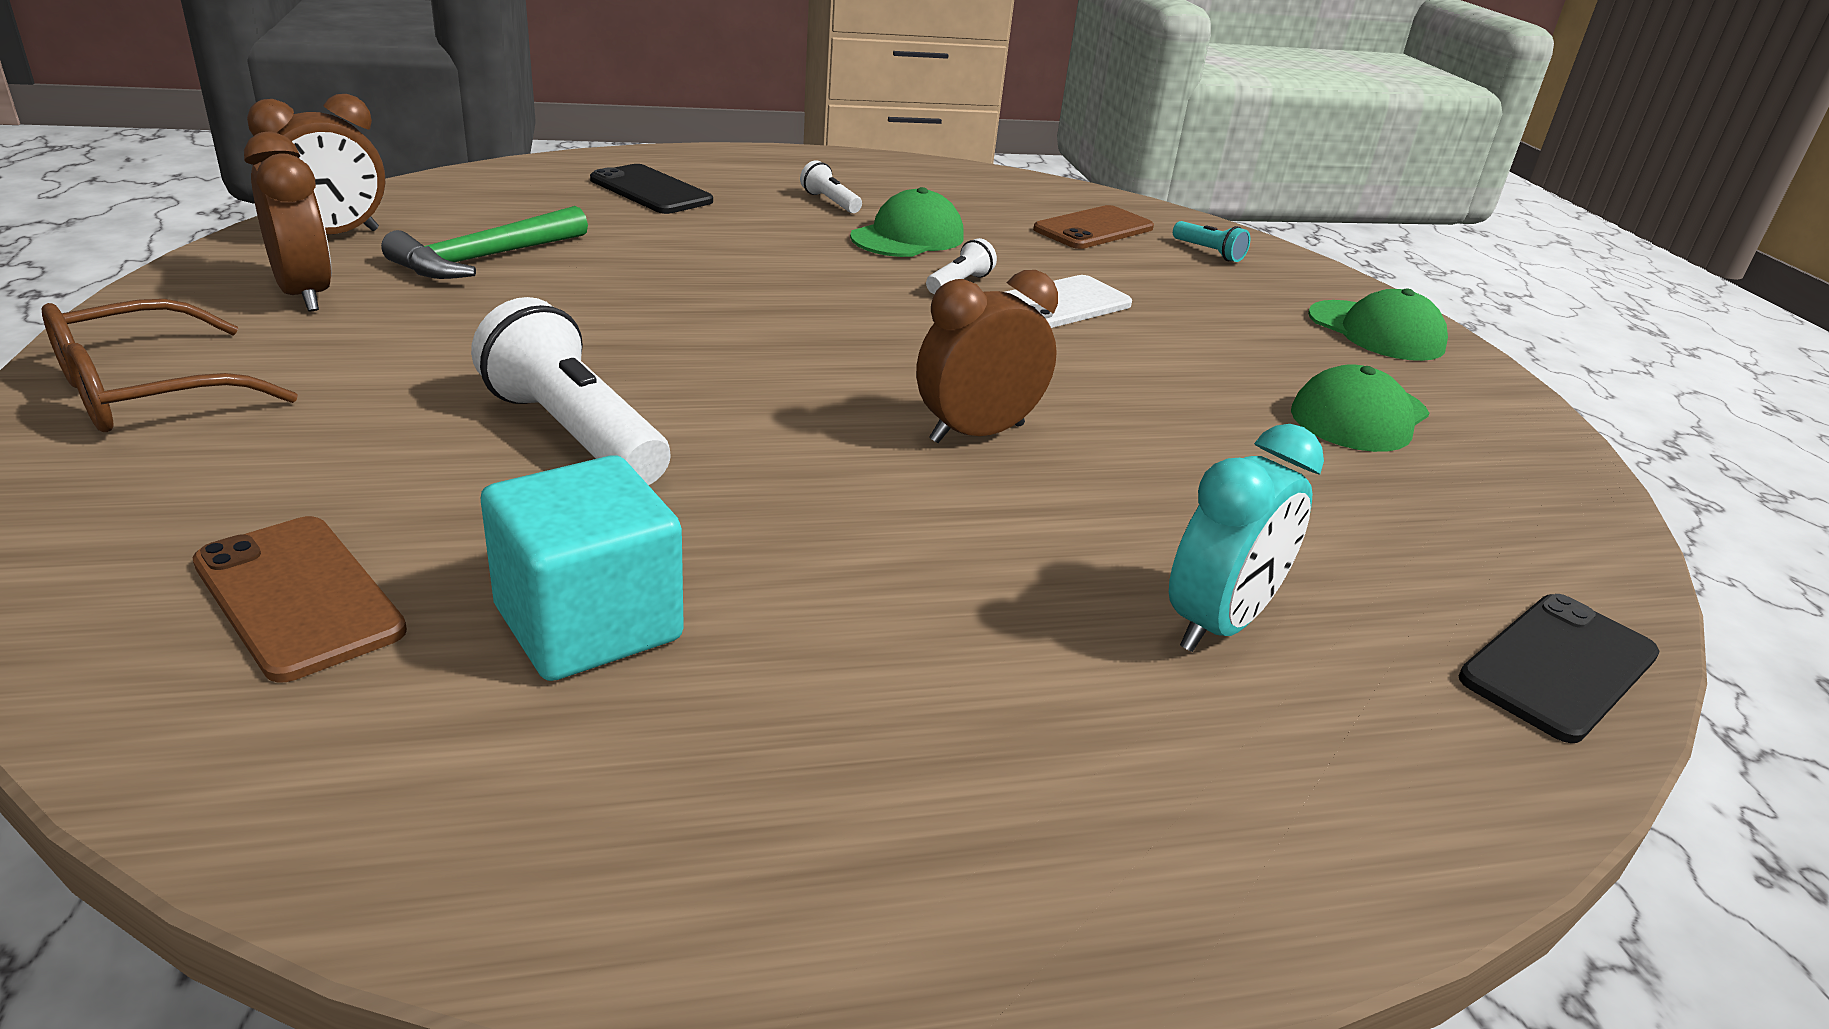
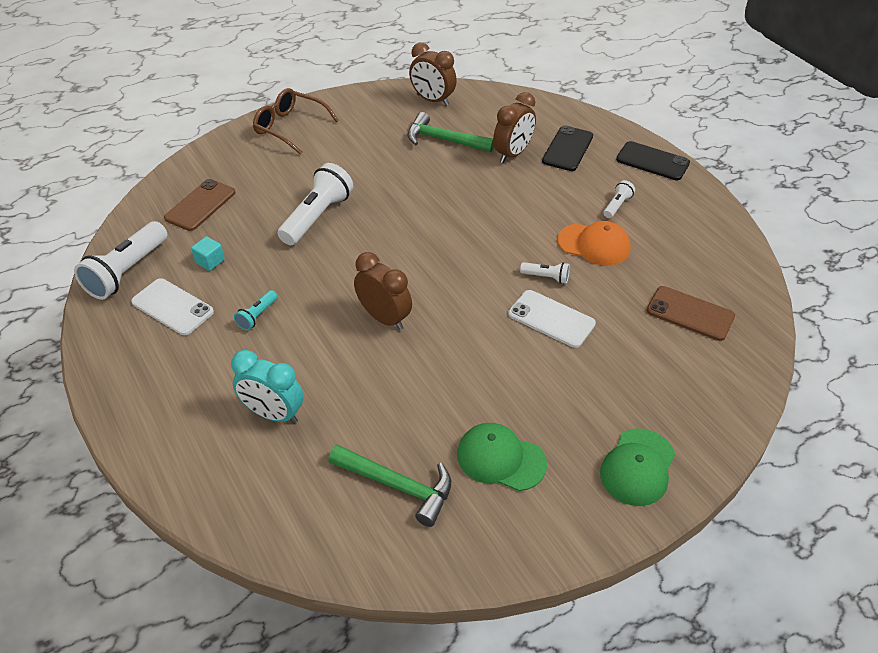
camera: 75 degrees right, 15 degrees up
(305, 294) = (377, 119): brown clock -> brown clock (512, 154)
(473, 815) = (127, 272): none -> white flashlight
(588, 623) = (210, 261): turquoise cube -> turquoise cube, size x0.48
(737, 730) = (172, 307): none -> white phone
(908, 237) = (594, 245): green cap -> orange cap
(1209, 252) = (704, 373): turquoise flashlight -> turquoise flashlight (257, 316)
(1423, 517) = (398, 486): none -> green hammer
(1559, 666) = (290, 532): black phone -> black phone (652, 161)

